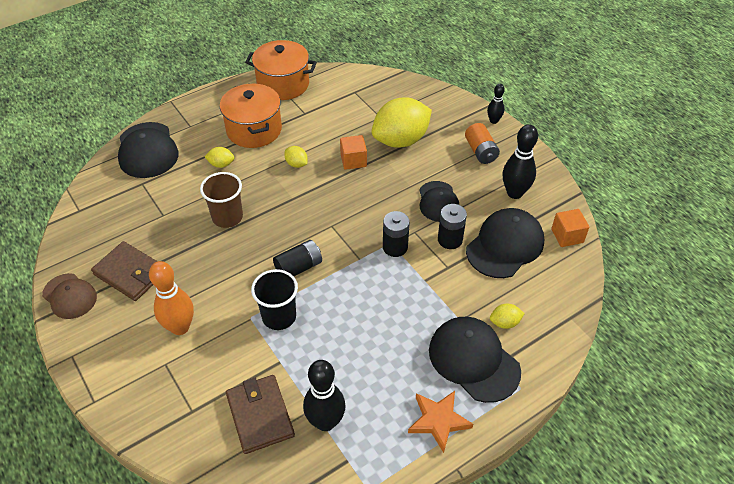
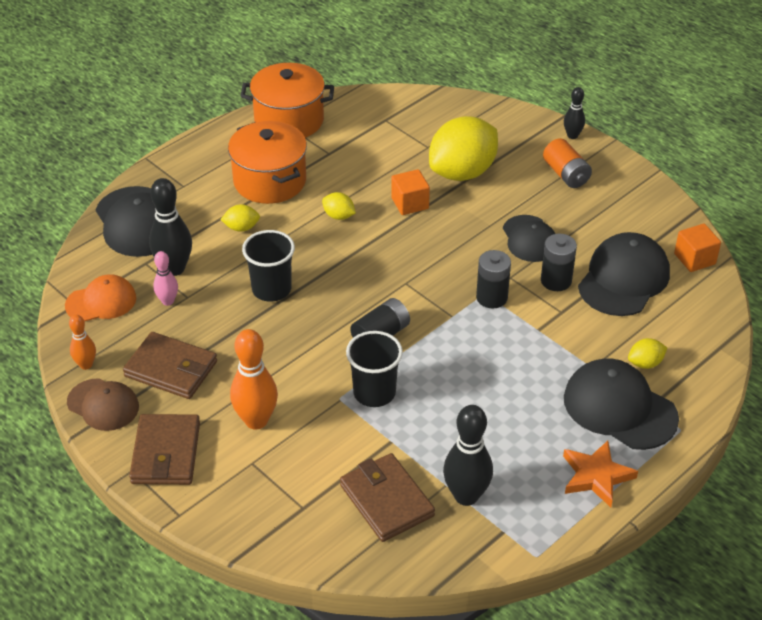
camera: 10 degrees left, 5 degrees down
(69, 260) = (86, 365): none -> orange bowling pin
(98, 210) = (101, 302): none -> orange cap
(102, 345) = (166, 453): none -> brown wallet
(147, 216) = (168, 301): none -> pink bowling pin
(227, 217) = (271, 289): brown cup -> black cup
(514, 193) = (620, 218): black bowling pin -> black bowling pin (174, 268)

